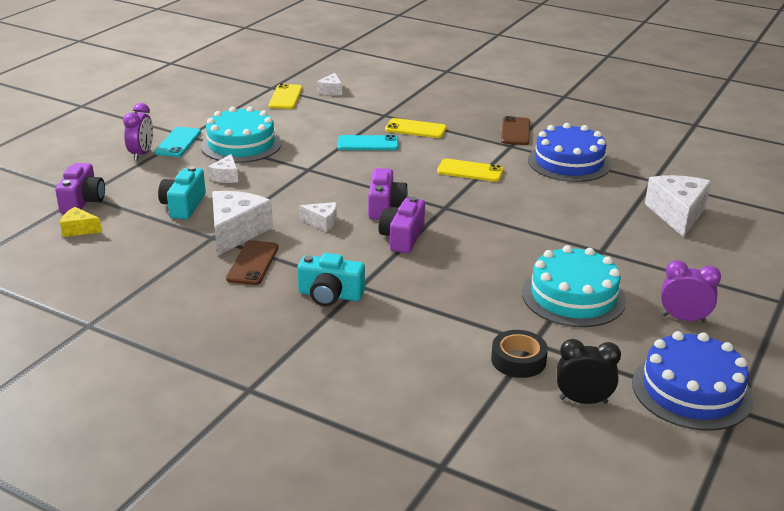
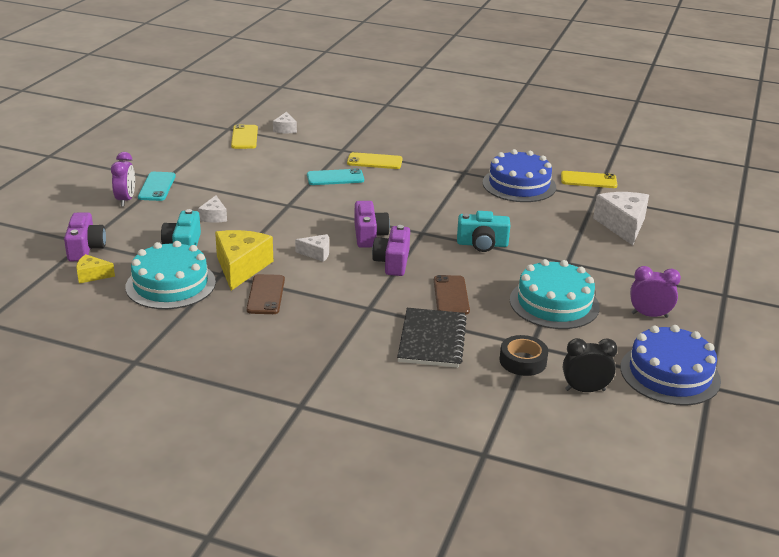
camera: 10 degrees left, 0 degrees up
(236, 232) = (241, 267): white cheese -> yellow cheese
(241, 144) = (217, 185): turquoise cake -> turquoise cake (170, 284)
(330, 295) = (344, 318): turquoise camera -> turquoise camera (482, 244)
(420, 327) = (432, 340): none -> black notebook
(470, 171) = (435, 198): yellow phone -> yellow phone (588, 180)
(515, 131) = (465, 159): brown phone -> brown phone (451, 295)

